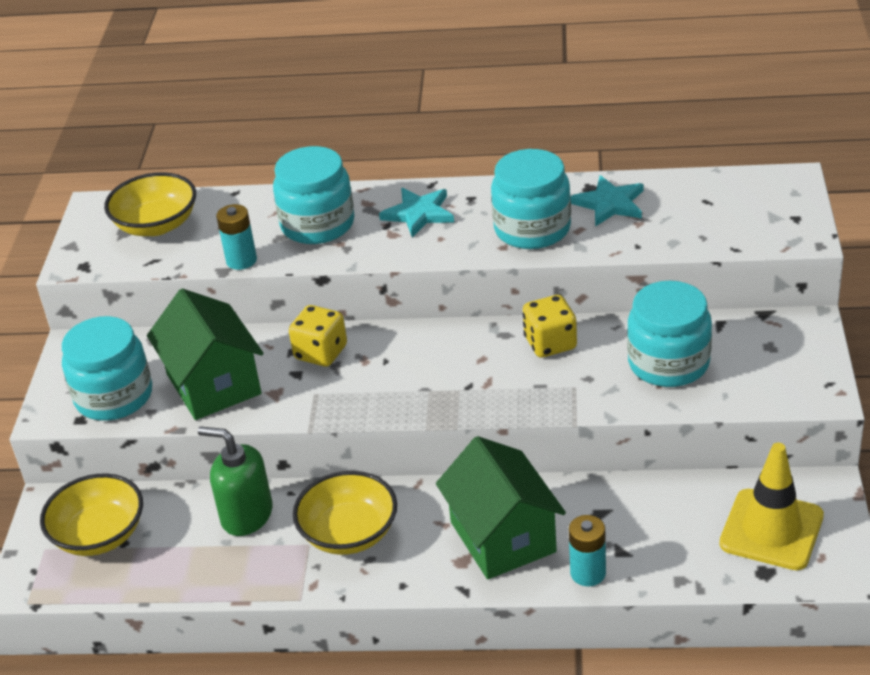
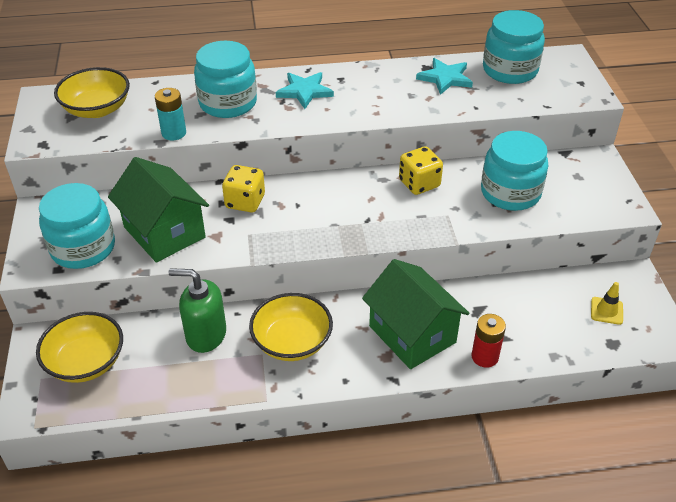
camera: 15 degrees left, 5 degrees up
(532, 229) = (394, 98): turquoise jar -> turquoise jar (510, 70)
(588, 573) = (484, 357): turquoise battery -> red battery
(771, 530) = (606, 311): yellow traffic cone -> yellow traffic cone, size x0.47

